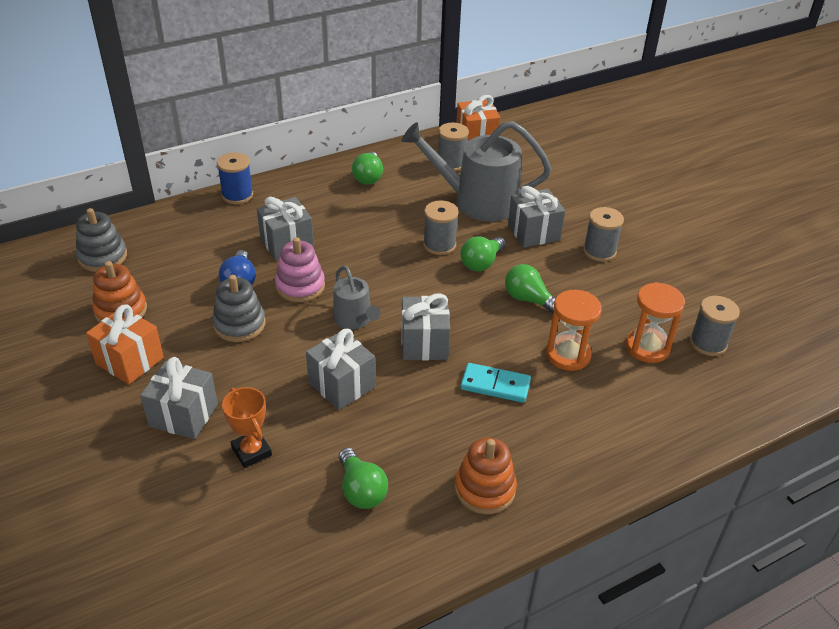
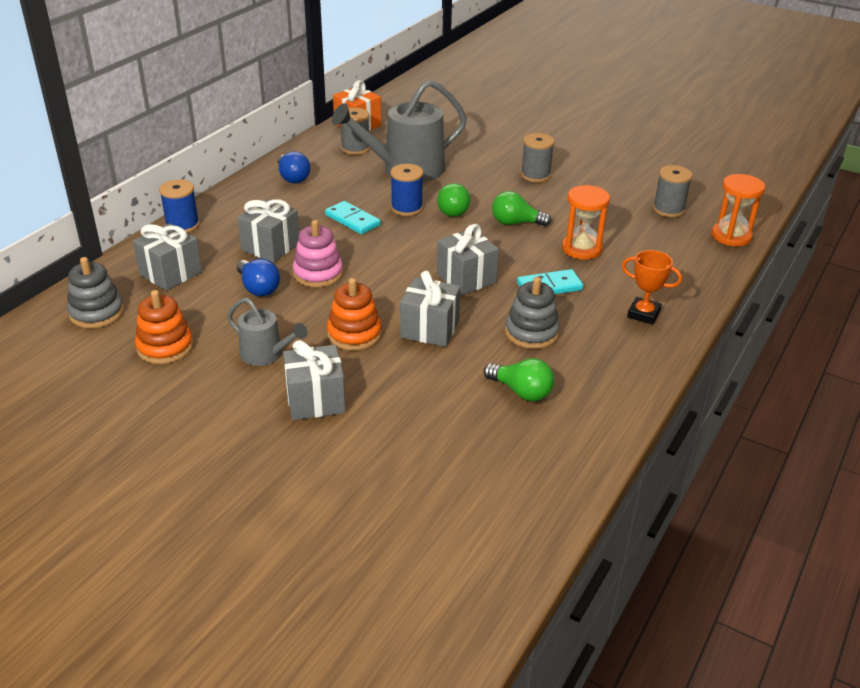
camera: 30 degrees left, 5 degrees down
(130, 361) = (218, 380): orange gift -> none
(239, 324) = (293, 319): grey stacking toy -> grey stacking toy (531, 333)
(251, 451) = (404, 402): orange trophy -> orange trophy (643, 314)
(354, 319) = (391, 281): grey watering can -> grey watering can (266, 354)
(368, 177) = (293, 178): green light bulb -> blue light bulb
(379, 240) = (352, 220): none -> turquoise domino
(439, 245) = (406, 208): grey spool -> blue spool
(485, 489) = (611, 354): orange stacking toy -> orange stacking toy (354, 334)
(533, 233) = (473, 177): grey gift -> grey gift (171, 273)
(647, 347) = (631, 225): orange hourglass -> orange hourglass (731, 236)

